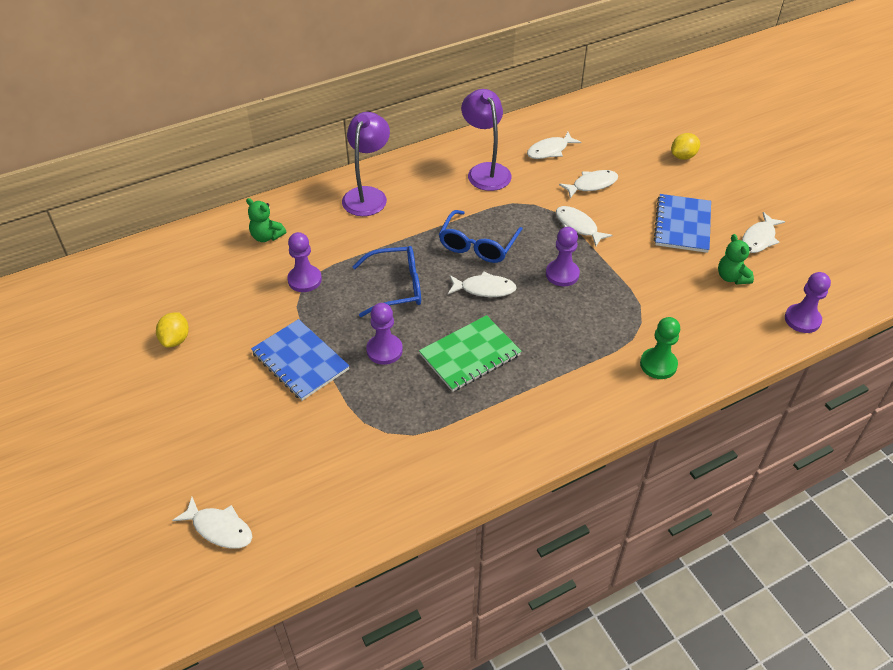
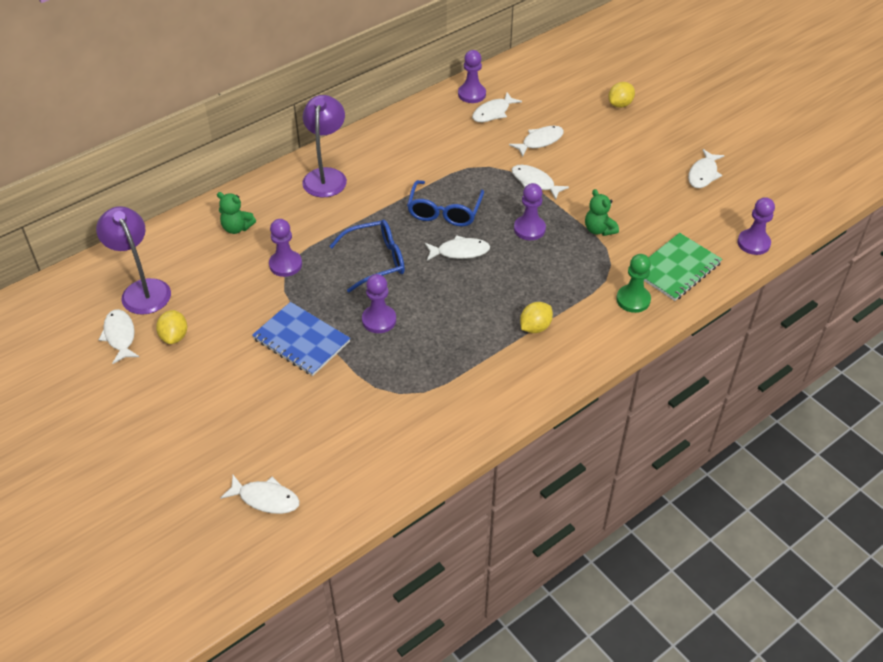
camera: 10 degrees left, 0 degrees up
(123, 331) = (120, 336): none -> white fish
(470, 355) = (460, 314): green notebook -> green notebook (676, 268)
(485, 171) = (435, 139): purple lamp -> purple lamp (142, 289)
(532, 130) = (472, 94): none -> purple pawn
(546, 380) = (535, 327): none -> yellow lemon
(682, 225) = (631, 170): blue notebook -> none
(731, 277) = (684, 213): green teddy bear -> green teddy bear (599, 230)

